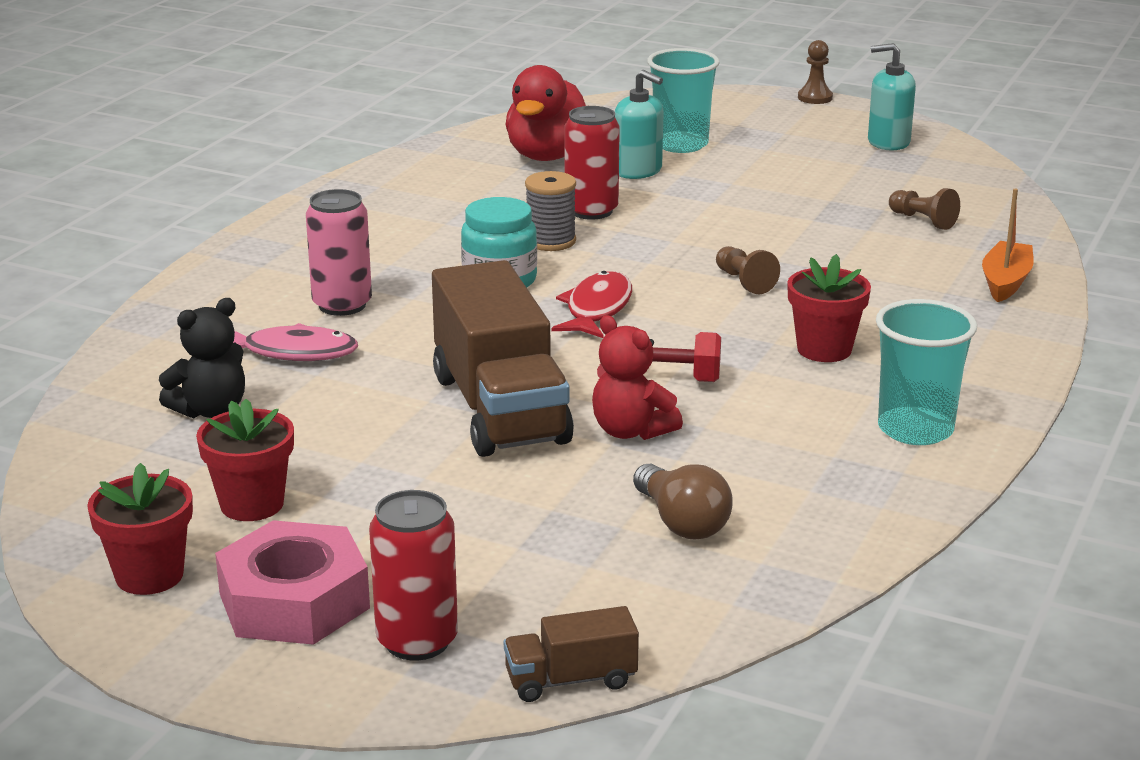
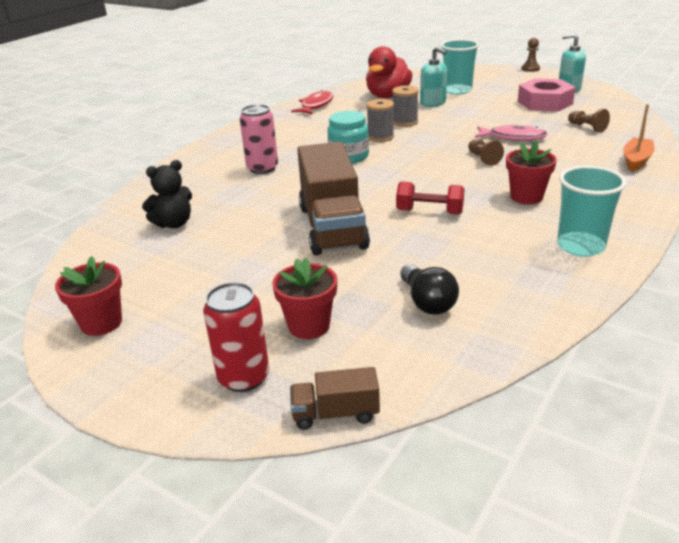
camera: 10 degrees right, 5 degrees up
(252, 504) = (176, 280): red flower pot -> red flower pot (309, 326)
(293, 352) = (229, 193): pink fish -> pink fish (513, 137)
(294, 601) = (178, 344): pink nut -> pink nut (544, 102)
(591, 211) = (405, 122): red can -> grey spool
(596, 309) = (398, 172): red fish -> red fish (316, 105)
(631, 431) = (405, 242): red teddy bear -> none
(681, 522) = (427, 302): brown light bulb -> black light bulb

